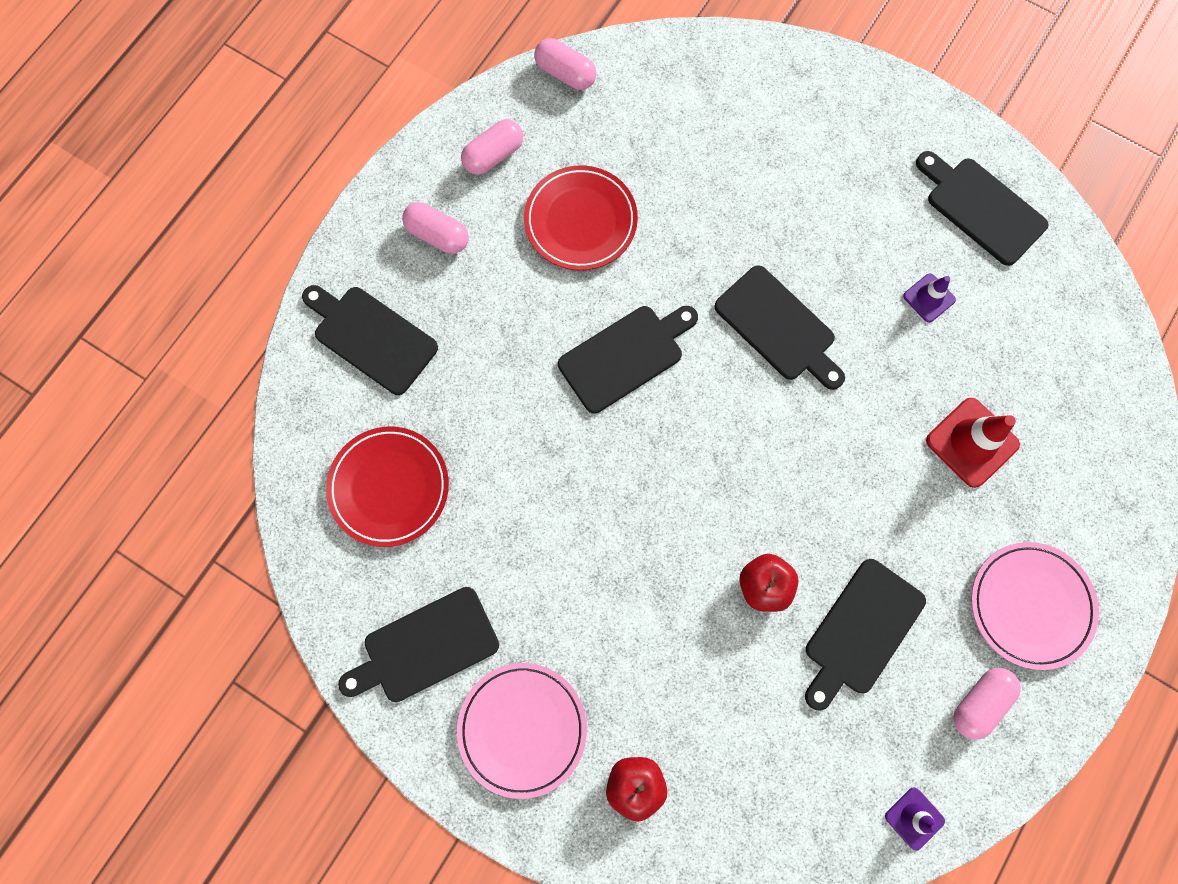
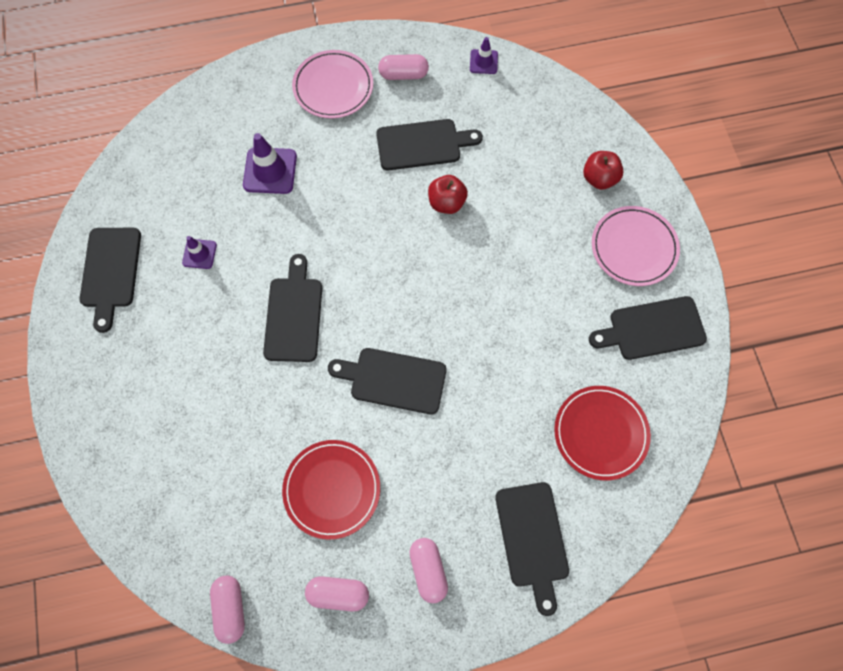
camera: 135 degrees left, 5 degrees down
(425, 647) = (652, 329): black cutting board -> black cutting board turned 150 degrees clockwise
(972, 442) = (270, 171): red traffic cone -> purple traffic cone

